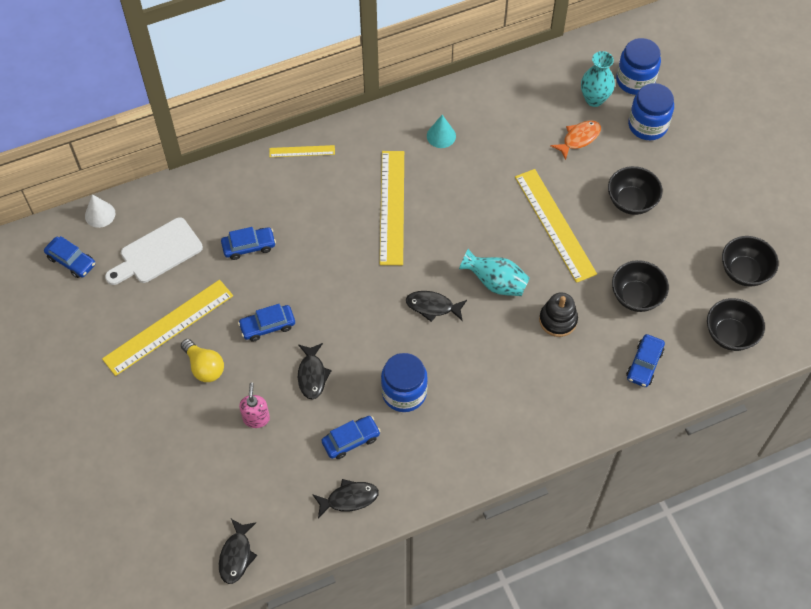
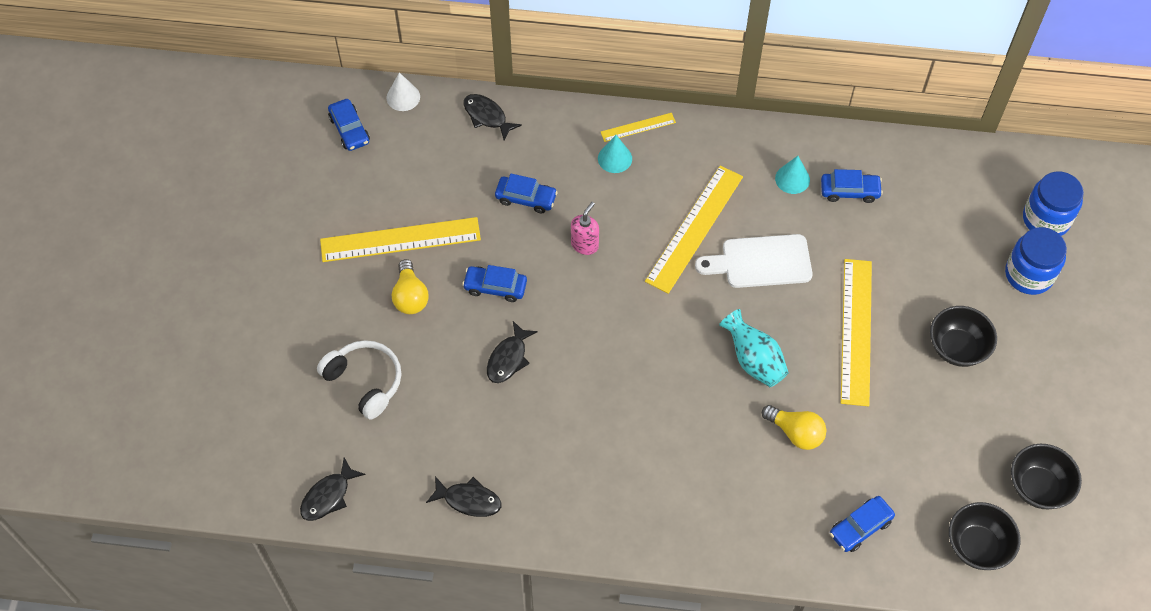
camera: 30 degrees right, 0 degrees up
(157, 253) = (434, 162): white cutting board -> white cutting board (760, 262)
(209, 451) = (365, 381): none -> white headphones
(256, 418) = (428, 373): pink soap dispenser -> pink soap dispenser (585, 244)
(299, 183) = (615, 158): none -> turquoise cone
(302, 151) = (638, 127): yellow ruler -> yellow ruler turned 45 degrees counterclockwise
(351, 440) = (506, 443): blue car -> blue car (849, 191)
(404, 393) = (588, 424): blue jar -> none
(432, 306) = (672, 351): black fish -> black fish (487, 116)
(558, 320) = (795, 432): black stacking toy -> yellow light bulb
(579, 138) = (941, 252): orange fish -> none
(594, 99) = (986, 218): turquoise vase -> none
(636, 296) = (897, 451): black bowl -> none

